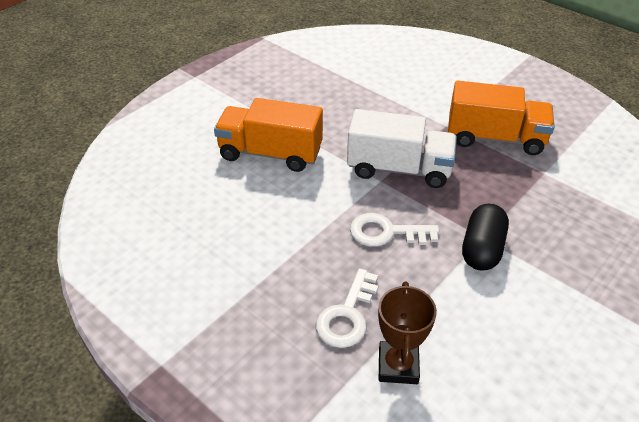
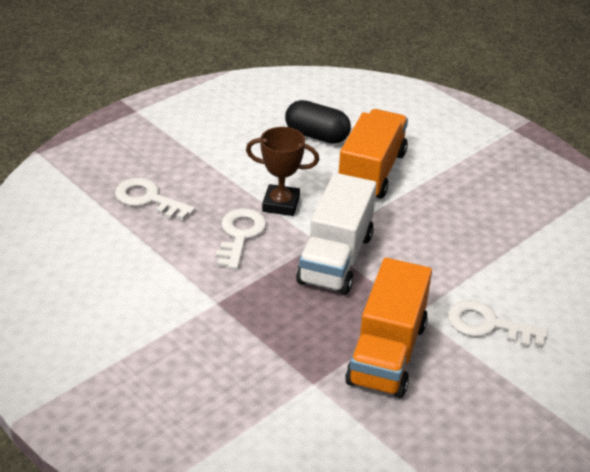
camera: 95 degrees right, 5 degrees down
(398, 366) = (88, 219): brown trophy -> brown trophy (281, 204)
(444, 94) = (488, 325): none -> white key
(482, 249) = (200, 297): black capsule -> black capsule (317, 136)

